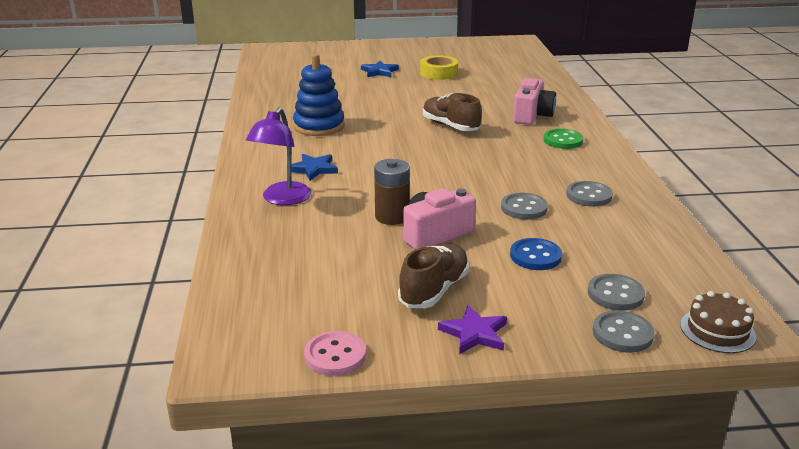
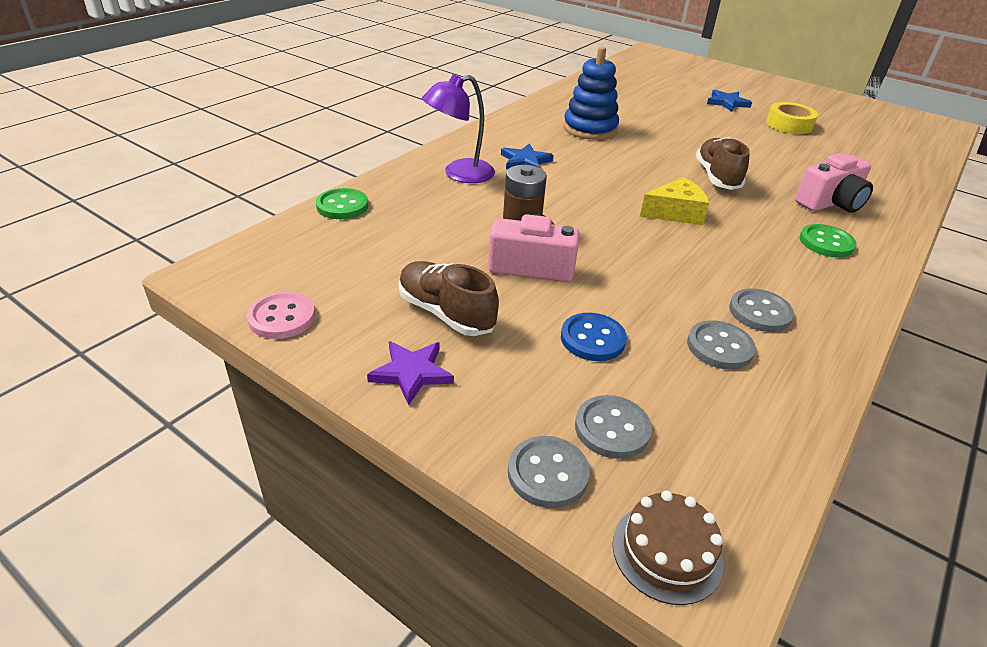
camera: 40 degrees right, 10 degrees up
(234, 264) = (342, 206): none -> green button
(434, 290) = (446, 313): brown shoe -> brown shoe turned 120 degrees counterclockwise
(462, 160) = (675, 212): none -> yellow cheese
(524, 208) = (661, 287): grey button -> grey button (719, 347)

